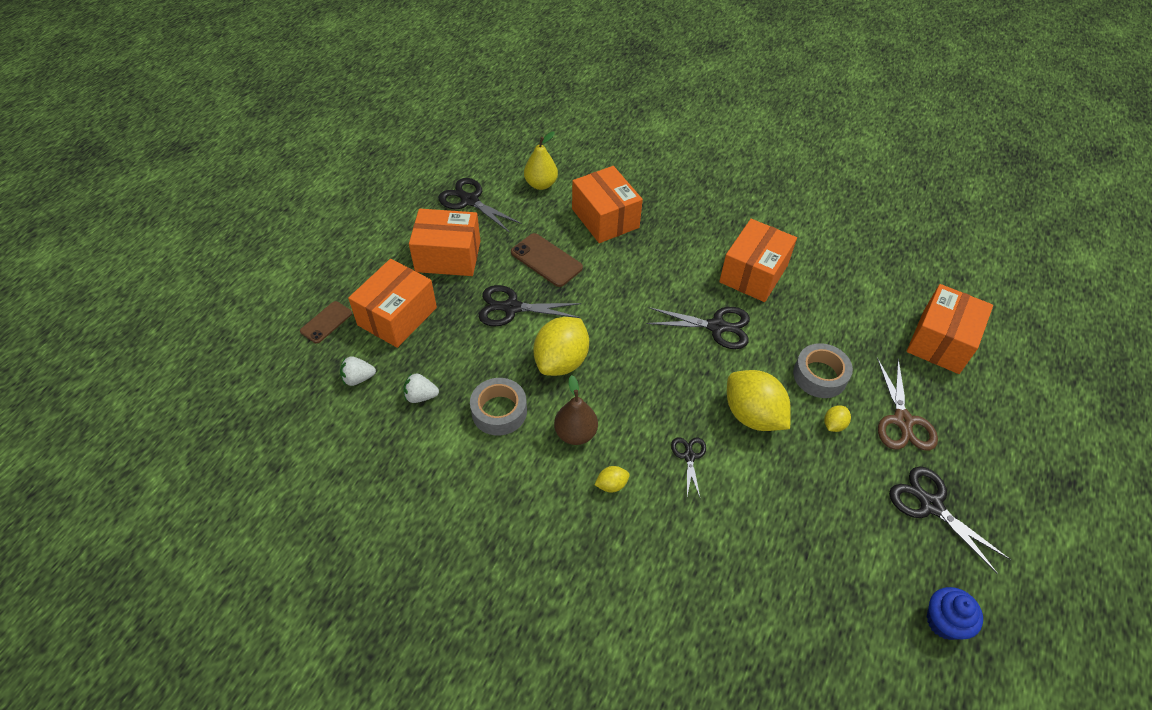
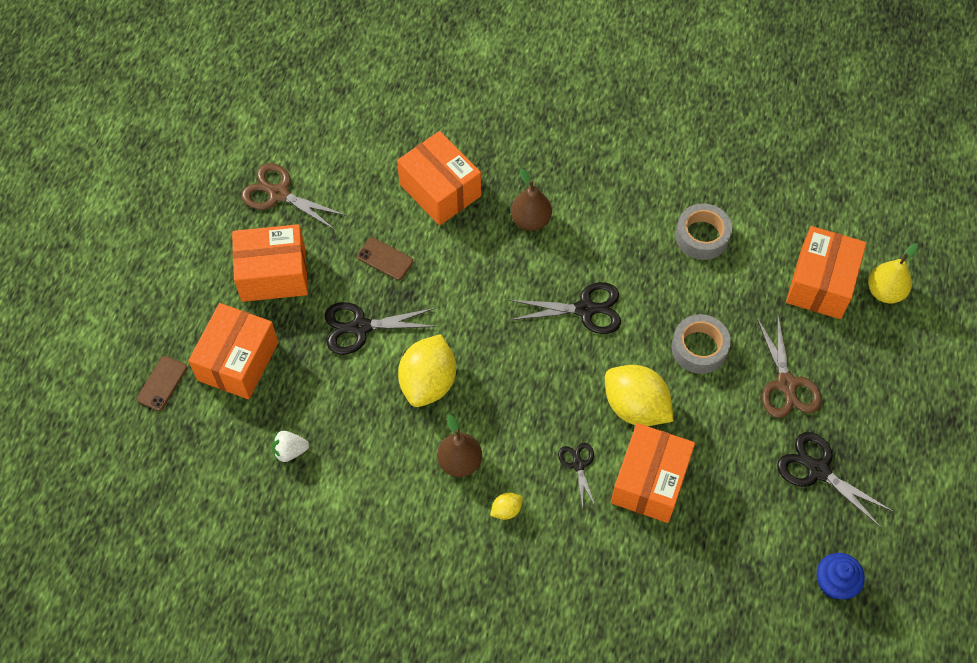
camera: 10 degrees left, 10 degrees up
(358, 378) = (218, 443): white strawberry -> none
(469, 201) = (278, 194): black scissors -> brown scissors
(499, 411) = (376, 452): grey tape -> grey tape (702, 236)
(541, 184) = (356, 155): yellow pear -> yellow pear (885, 291)
(546, 260) = (385, 259): brown phone -> brown phone, size x0.66
(679, 251) = (530, 220): none -> brown pear
(753, 274) = (616, 234): orange box -> orange box (650, 481)
(834, 425) = (718, 402): yellow lemon -> none

